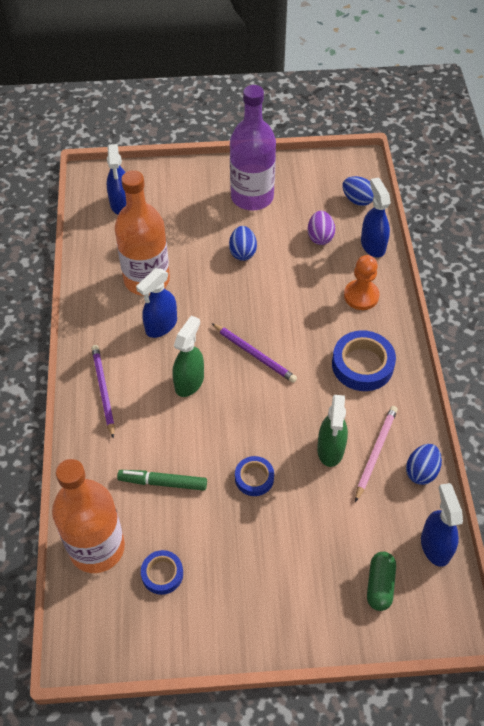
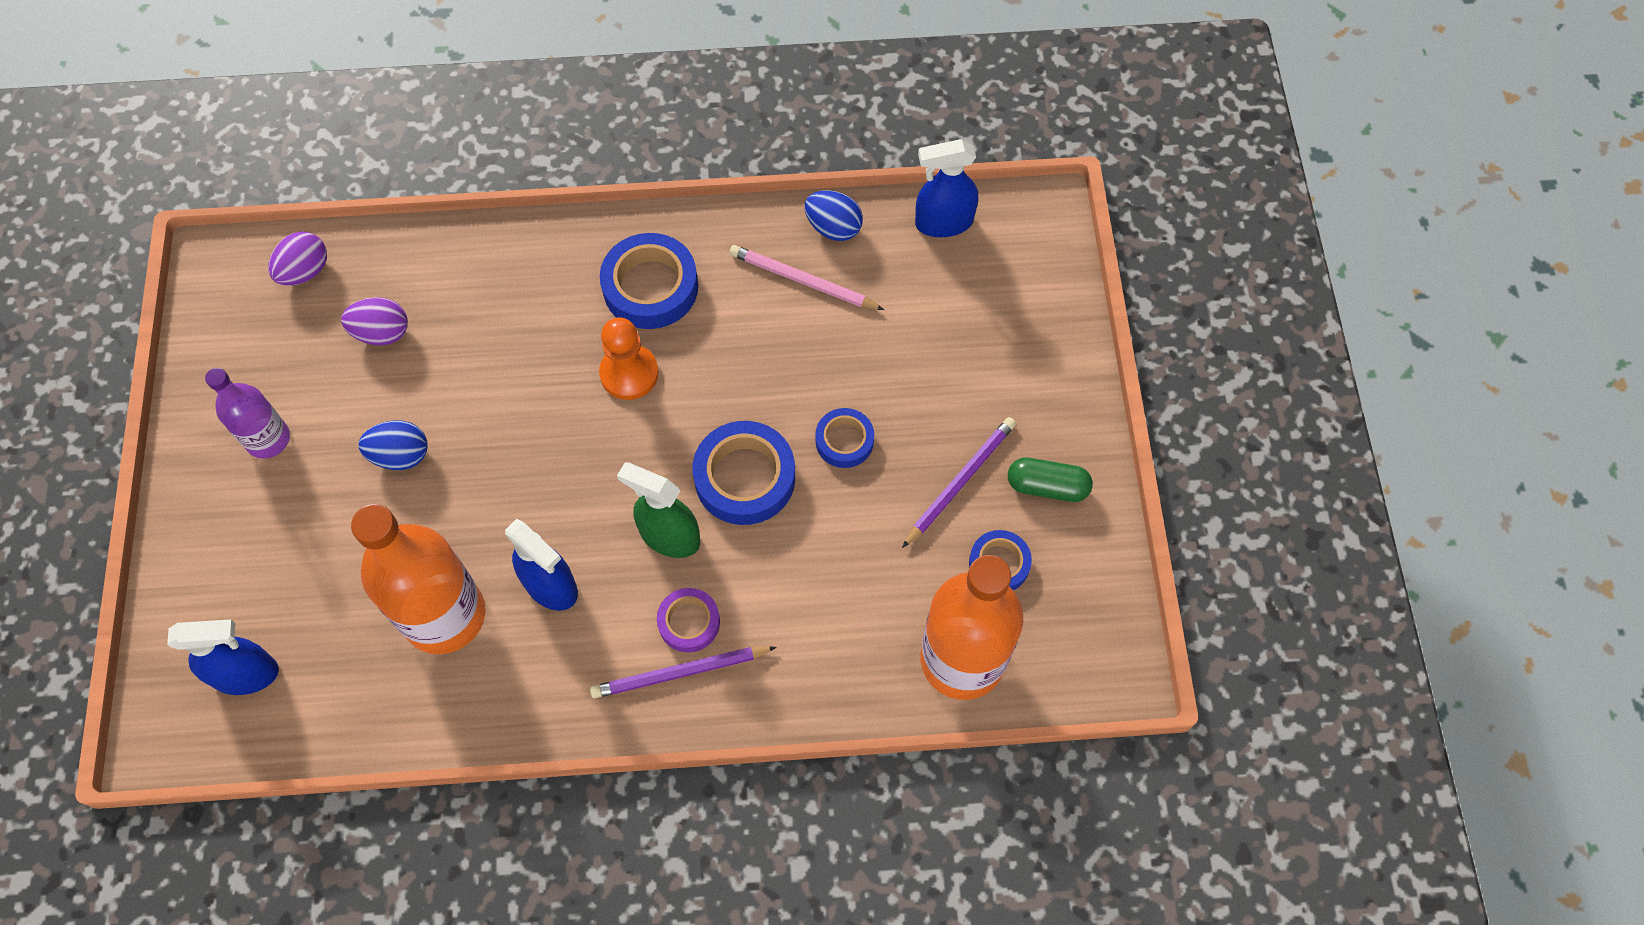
camera: 90 degrees left, 10 degrees up
(134, 394) = (689, 622): none -> purple tape
(163, 483) = (852, 569): green marker -> none
(228, 421) = (745, 478): none -> blue tape
(252, 197) = (268, 439): purple bottle -> purple bottle, size x0.57
(254, 354) = (621, 438): purple pencil -> purple pencil (960, 481)
(330, 449) = (797, 338): green spray bottle -> none
(357, 200) = (305, 271): blue egg -> purple egg
(361, 296) = (517, 280): orange pawn -> orange pawn (629, 373)
(372, 245) = (411, 256): blue spray bottle -> none
(380, 585) = (1001, 291): green capsule -> green capsule (1047, 486)

